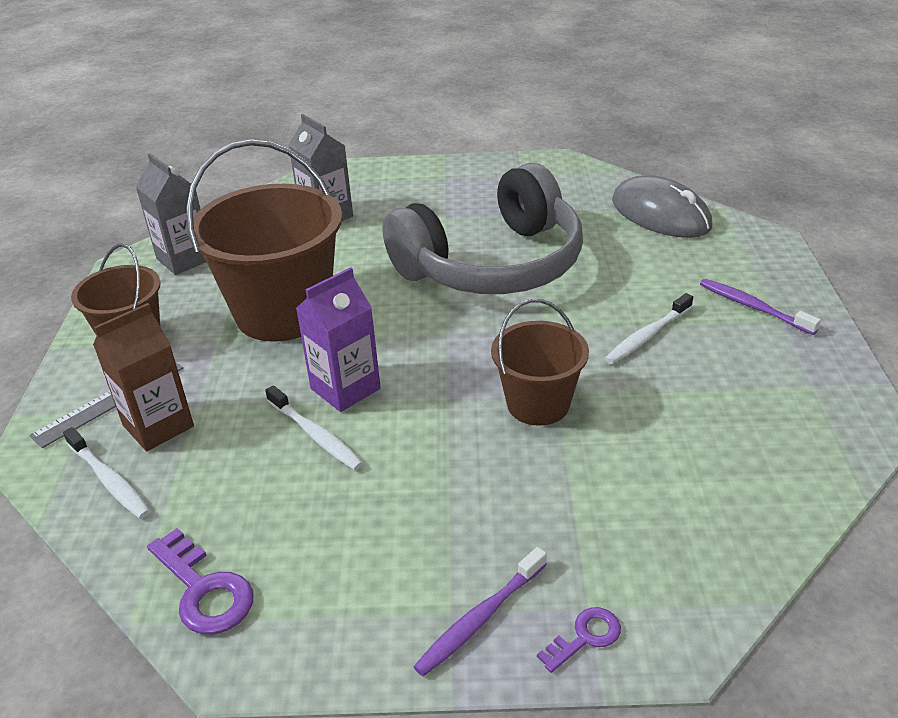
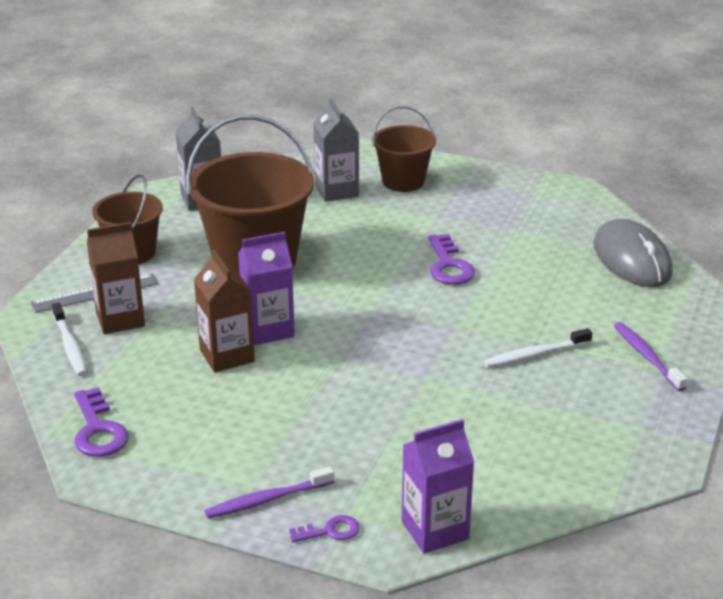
camera: 20 degrees right, 5 degrees down
(315, 435) = (227, 356): white toothbrush -> brown carton
(492, 264) = (448, 265): grey headphones -> purple key
(538, 404) = (407, 380): brown bucket -> brown bucket (403, 181)
(703, 590) = (435, 530): none -> purple carton

